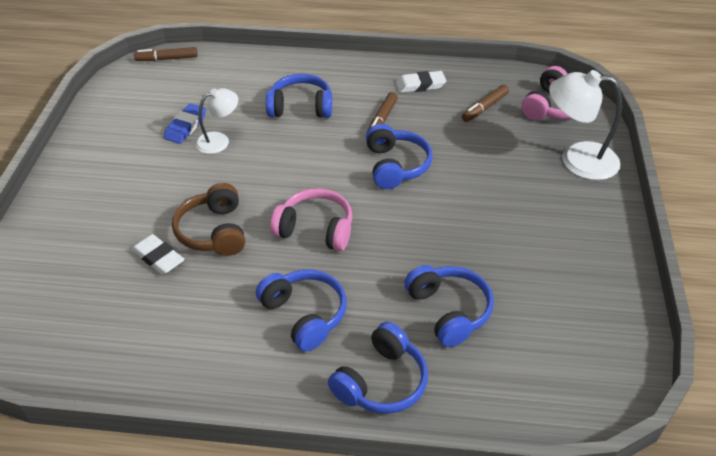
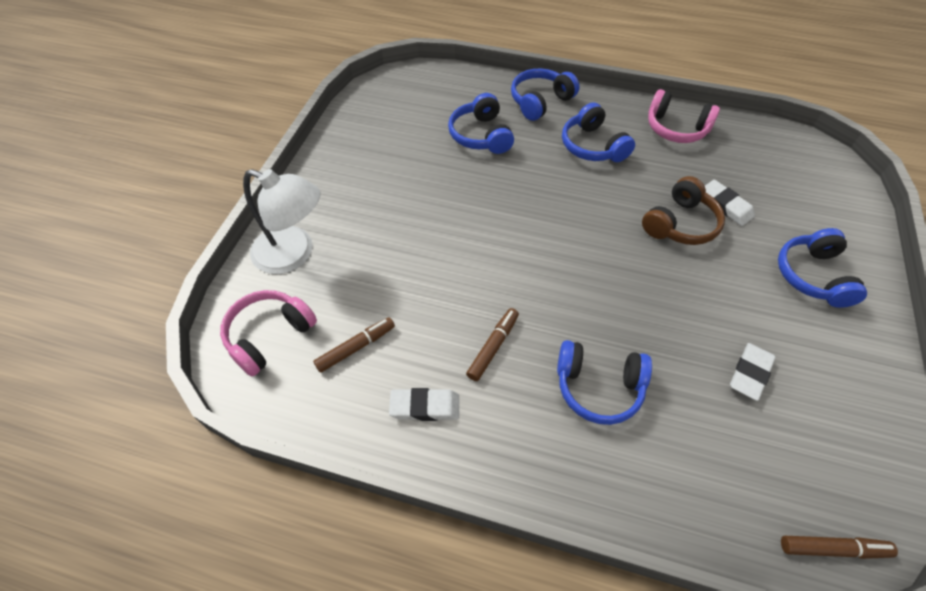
camera: 170 degrees left, 10 degrees up
(185, 127) = (750, 373): blue eraser -> white eraser
(213, 231) = (680, 224): brown headphones -> brown headphones turned 45 degrees clockwise
(219, 140) = (699, 342): white lamp -> none
(315, 229) = (582, 213): pink headphones -> pink headphones (676, 128)
(396, 166) = (491, 274): blue headphones -> blue headphones (812, 276)

